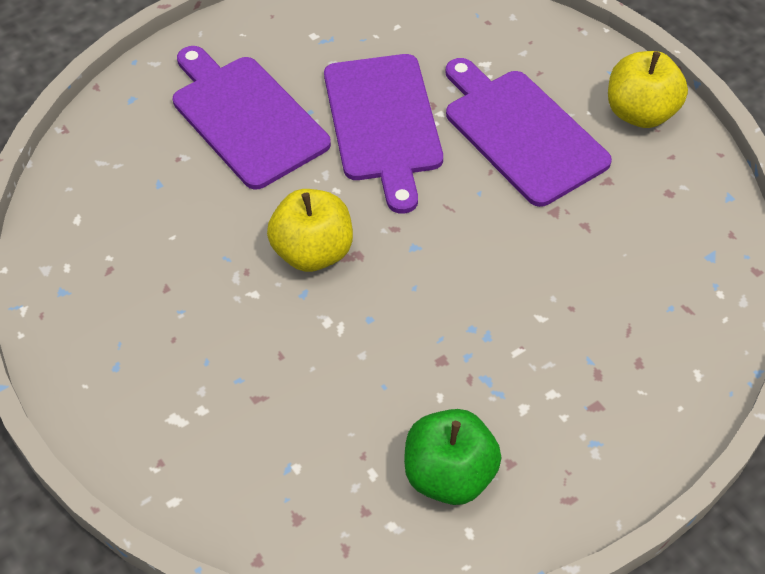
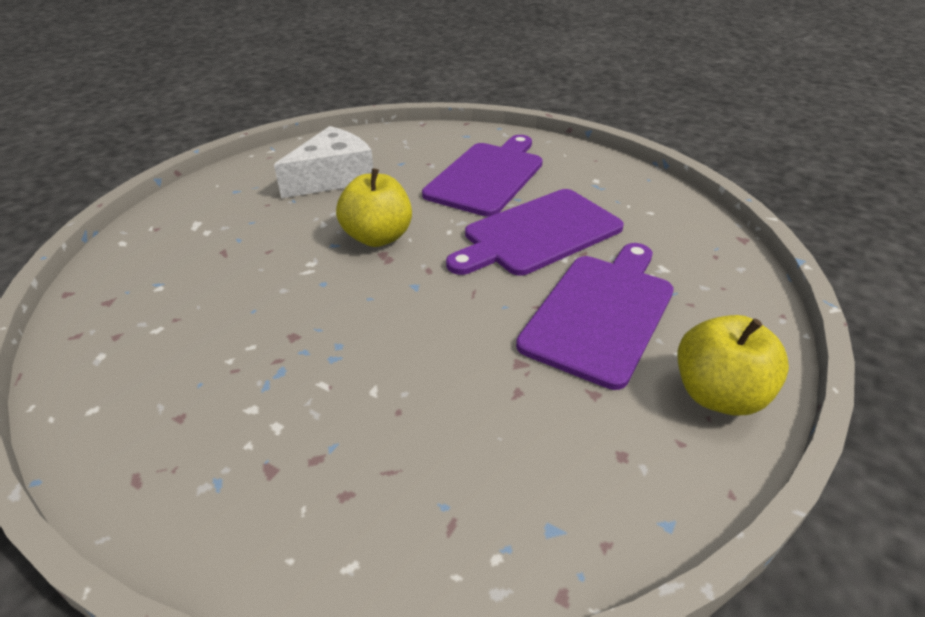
camera: 65 degrees right, 15 degrees down
(151, 259) = (333, 178): none -> white cheese
(449, 475) = (159, 376): green apple -> none

